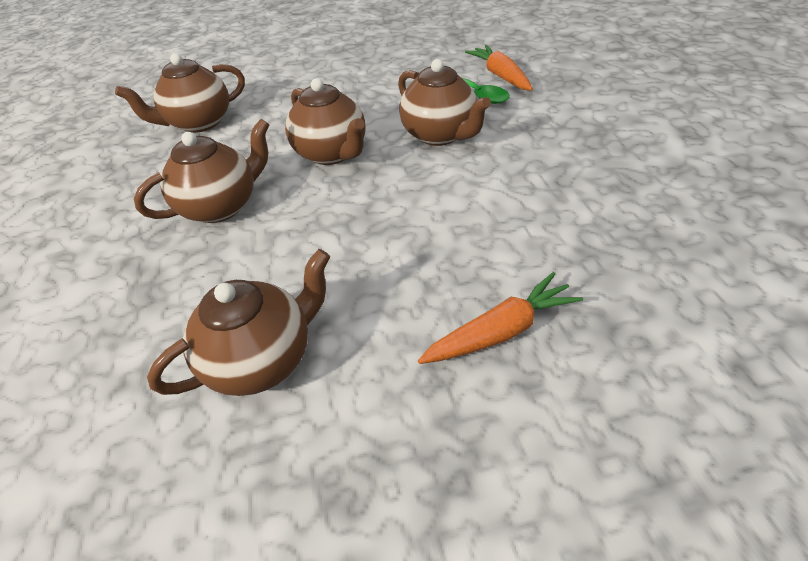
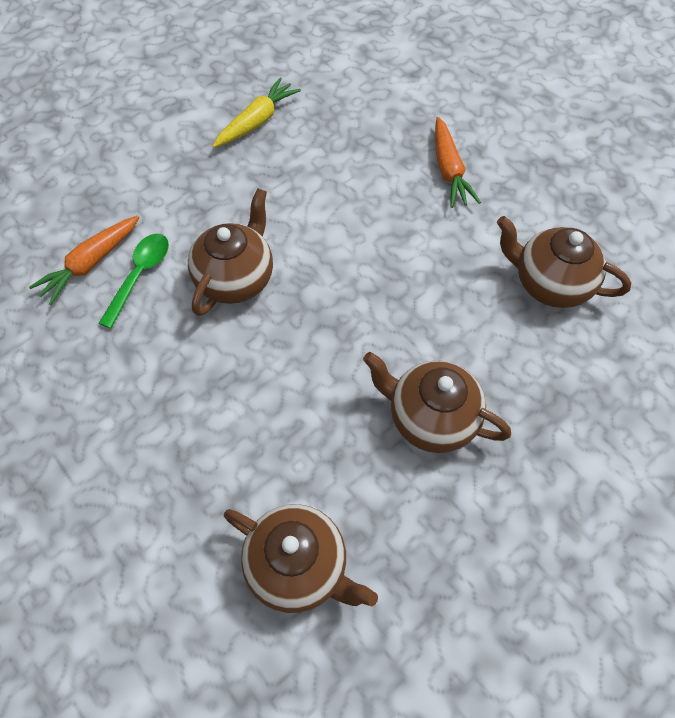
camera: 120 degrees left, 15 degrees up
(332, 153) = (305, 362): brown teapot -> none
(501, 331) = (449, 170): orange carrot -> orange carrot turned 135 degrees counterclockwise
(653, 183) = (257, 121): none -> yellow carrot

